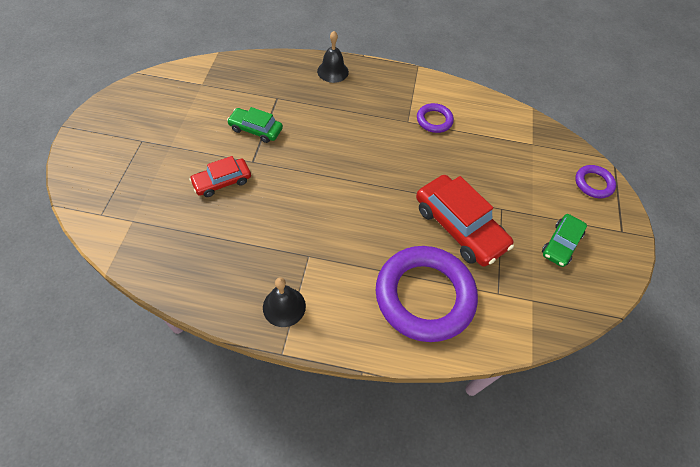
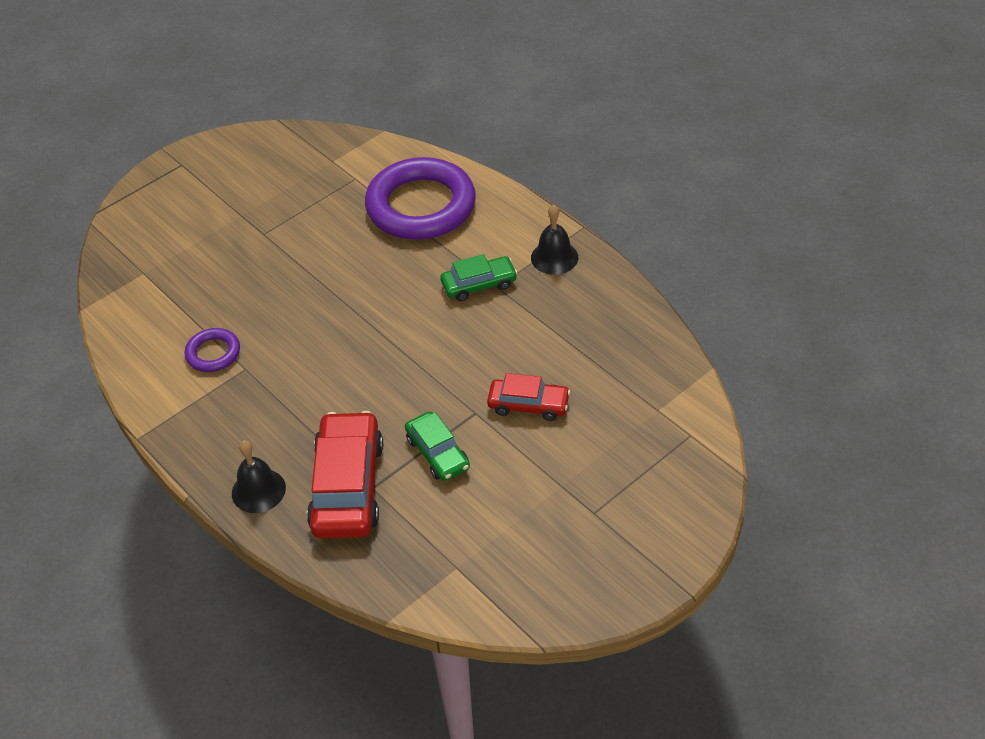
camera: 135 degrees left, 10 degrees down
(459, 227) = (324, 239): red car -> red car (348, 486)
(561, 244) = (250, 182): green car -> green car (479, 284)
(593, 183) = (143, 209): purple ring -> none

